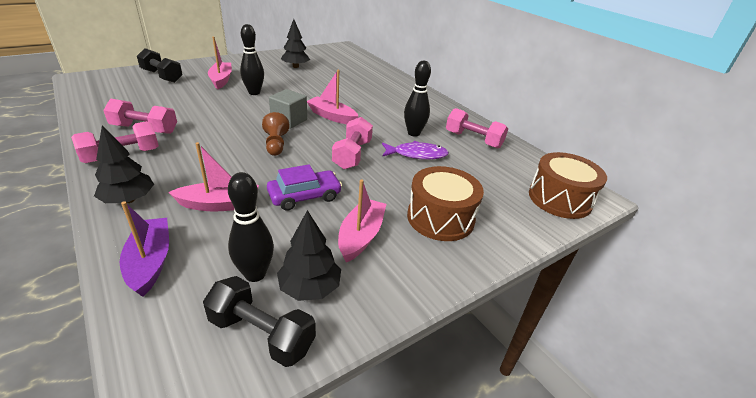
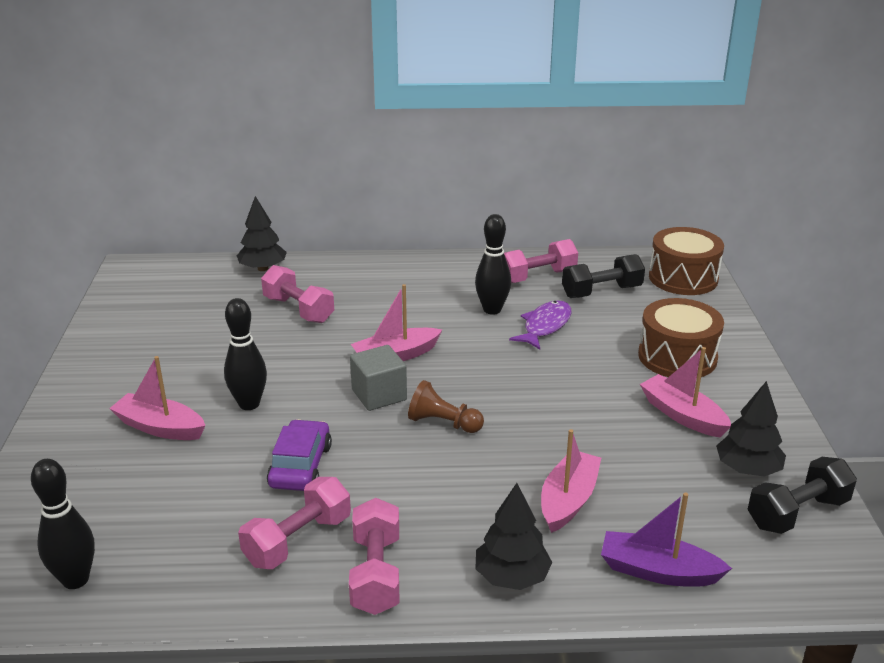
camera: 55 degrees left, 5 degrees down
(162, 76) = (70, 494): black dumbbell -> black dumbbell (601, 292)
(255, 274) = (712, 499): black bowling pin -> black bowling pin (75, 580)
(295, 66) = (176, 338): black tree -> black tree (263, 268)
(304, 196) = (587, 432): purple car -> purple car (300, 466)
(352, 155) = (514, 371): pink dumbbell -> pink dumbbell (298, 310)

